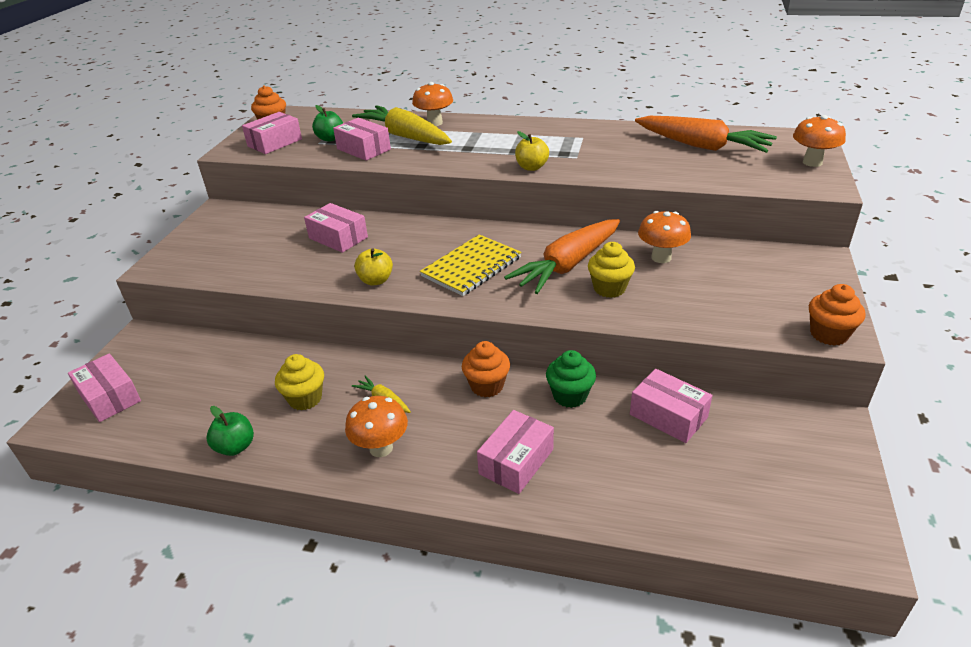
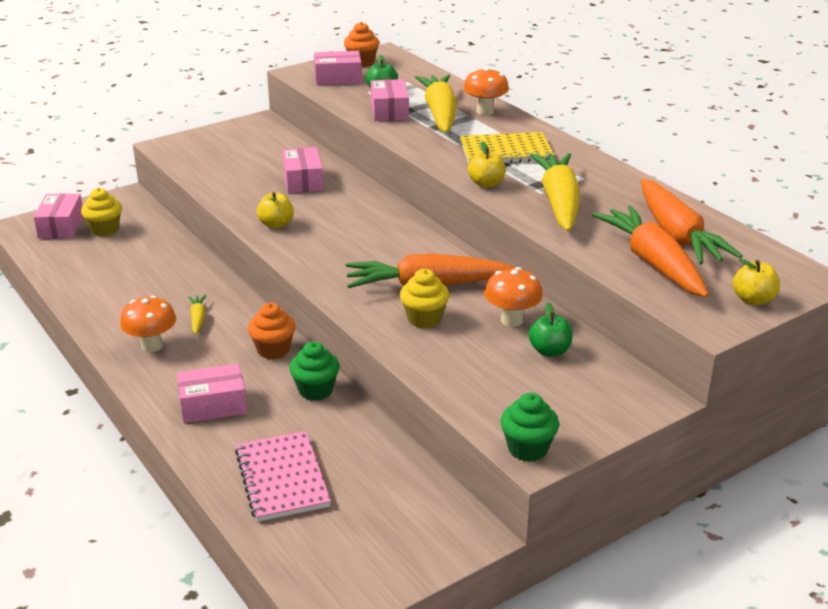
camera: 40 degrees right, 5 degrees down
(235, 447) = (80, 295): green apple -> green apple (549, 351)
(305, 399) = (156, 290): yellow cupcake -> yellow cupcake (105, 230)
(471, 267) = (355, 249): yellow notebook -> yellow notebook (506, 151)
(599, 158) = (559, 202): none -> yellow carrot
(664, 480) = (282, 478): none -> pink notebook
(668, 416) = (358, 446): pink box -> none
(724, 168) = (653, 263): none -> orange carrot
(812, 162) = (753, 300): orange mushroom -> yellow apple
(828, 334) = (527, 448): orange cupcake -> green cupcake

